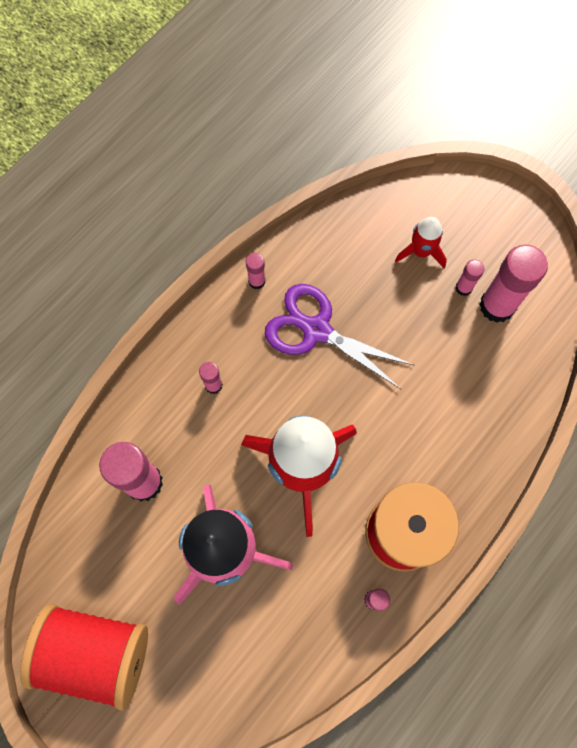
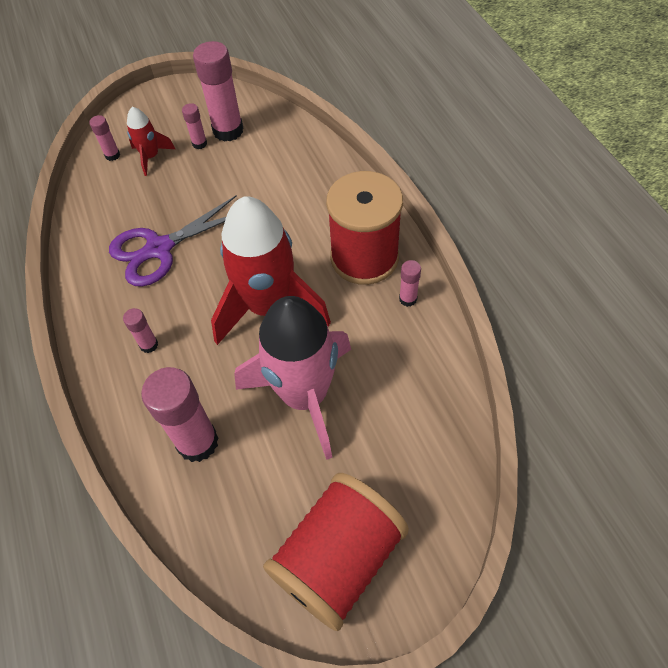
camera: 60 degrees left, 15 degrees down
(256, 281) = (83, 274): pink glue stick -> pink glue stick (112, 155)

